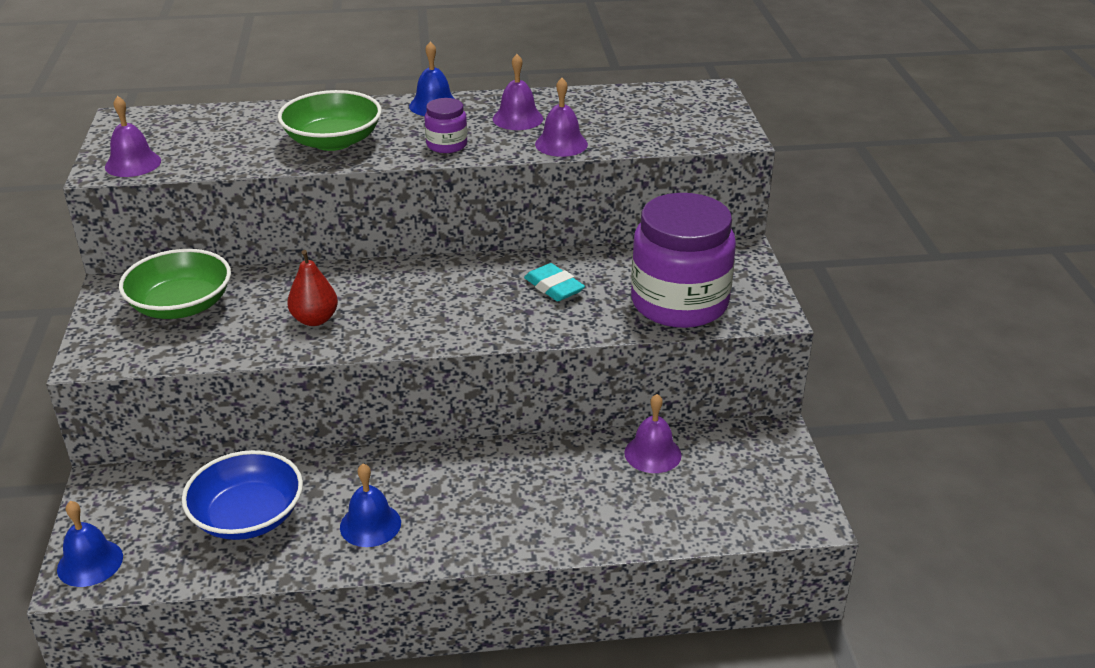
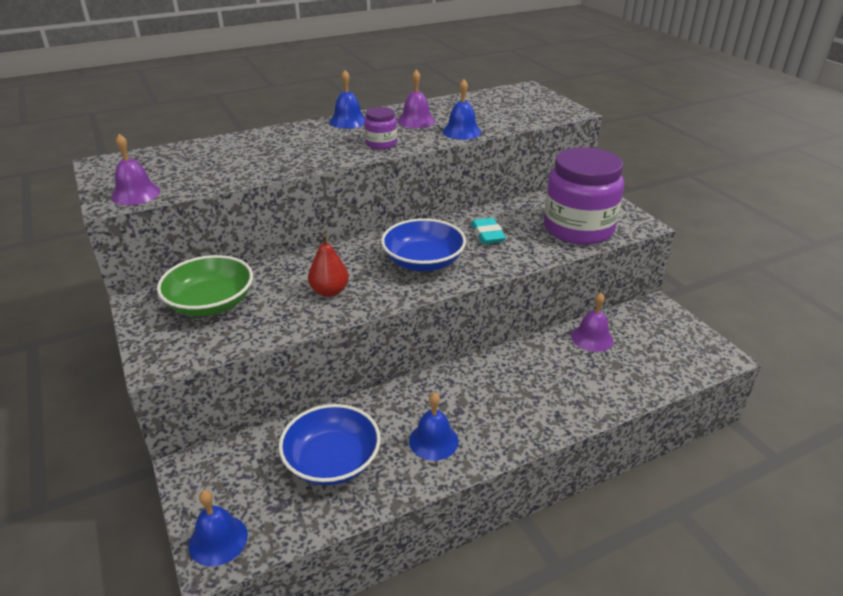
camera: 20 degrees left, 0 degrees up
(333, 141) = (292, 154): green bowl -> none
(448, 306) = (423, 261): none -> blue bowl
(554, 287) = (487, 235): turquoise eraser -> turquoise eraser turned 45 degrees clockwise
(561, 144) = (461, 131): purple bell -> blue bell

